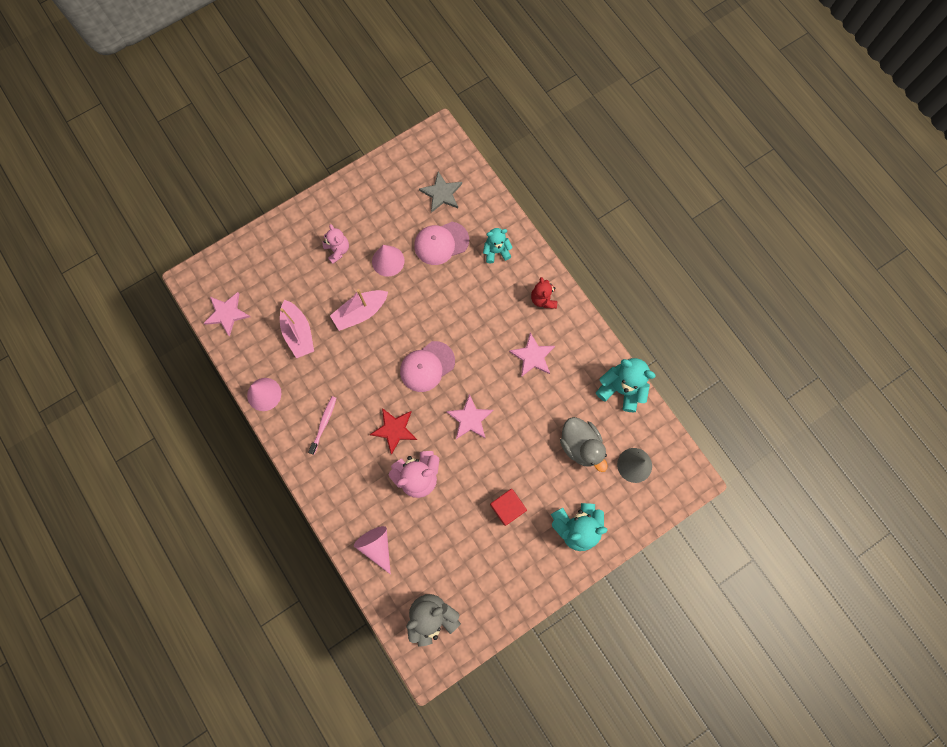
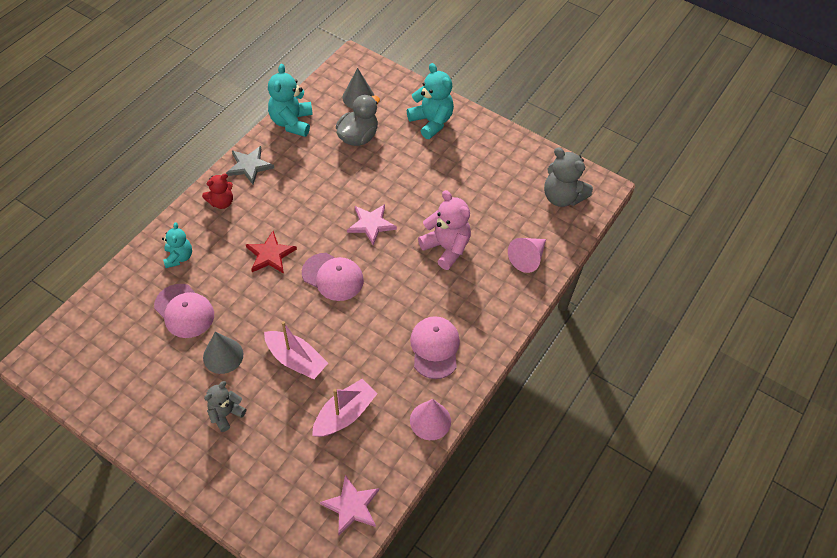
camera: 115 degrees left, 20 degrees down
(324, 423) = (435, 348): pink toothbrush -> pink cap
(337, 250) = (226, 414): pink teddy bear -> grey teddy bear
(388, 261) = (223, 355): pink cone -> grey cone
(394, 430) = (411, 282): red star -> red star (270, 255)
(441, 193) = (119, 331): grey star -> grey star (249, 166)
(496, 251) = (179, 257): turquoise teddy bear -> turquoise teddy bear turned 150 degrees counterclockwise
(507, 507) = (440, 172): red cube -> none
(532, 356) = (286, 194): pink star -> none

